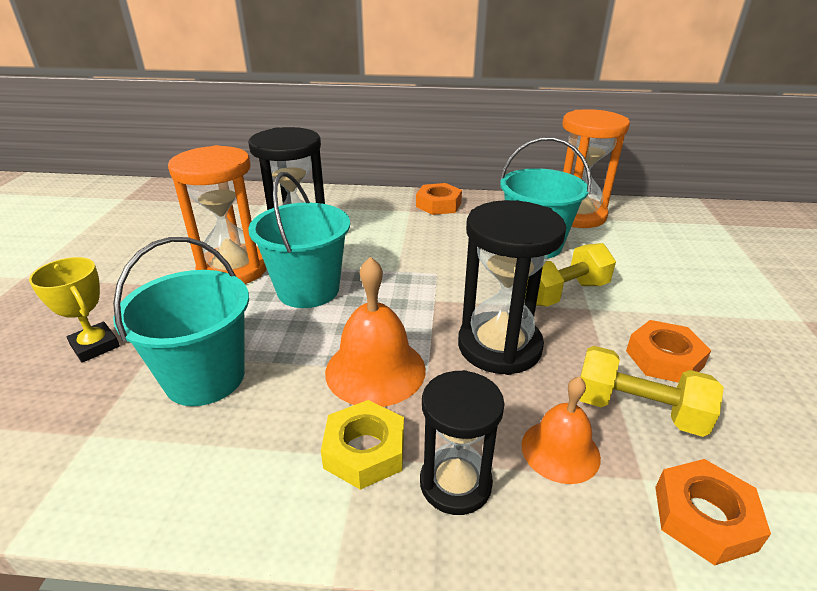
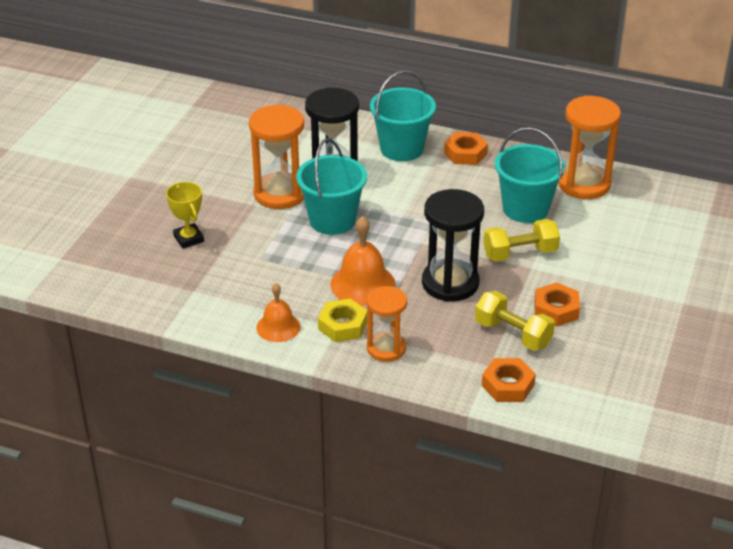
camera: 15 degrees right, 5 degrees up
(205, 377) = (257, 270): turquoise bucket -> turquoise bucket (401, 149)
(455, 483) = (386, 348): black hourglass -> orange hourglass
(560, 450) = (452, 345): orange bell -> orange bell (278, 327)

